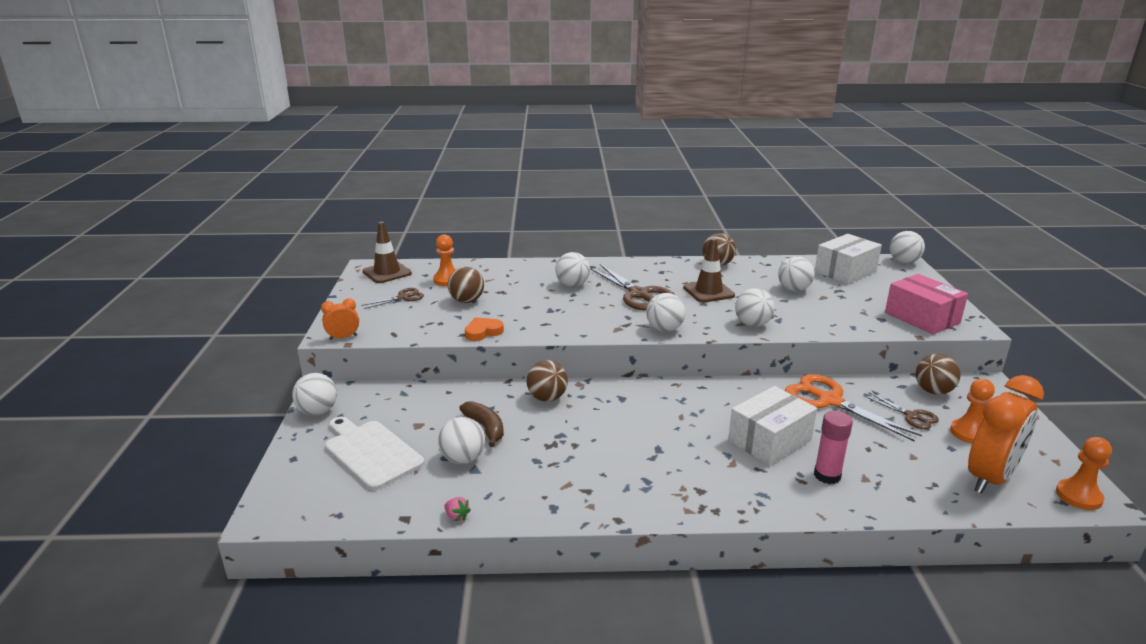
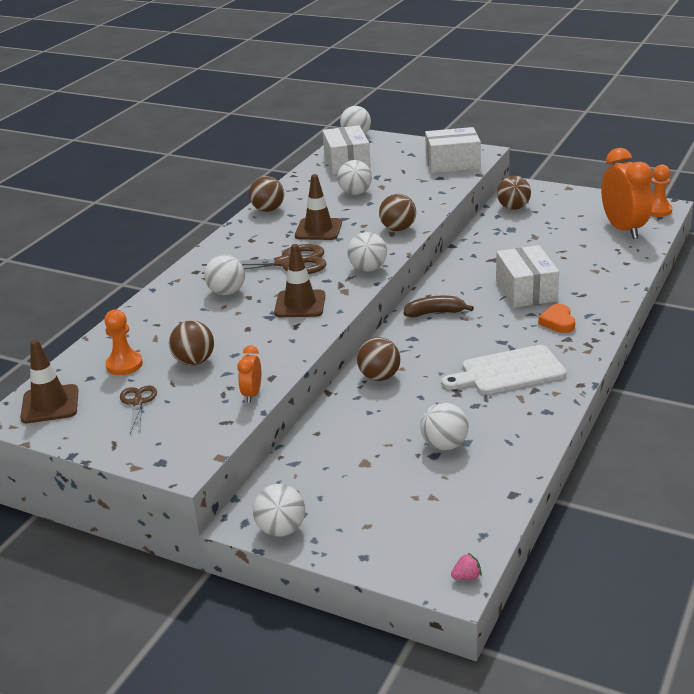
camera: 60 degrees left, 5 degrees up
(343, 337) = (200, 458): orange clock -> orange clock (252, 394)
(371, 452) = (392, 500): white cutting board -> white cutting board (508, 371)
(457, 516) = (528, 464): pink strawberry -> pink strawberry (466, 577)
(483, 332) = (279, 364): orange heart -> orange heart (558, 322)
(485, 428) = (402, 422): brown banana -> brown banana (435, 313)
(579, 316) = (300, 304): none -> brown traffic cone
(752, 324) = (398, 229): white ball -> brown ball
(827, 475) = (583, 283): pink glue stick -> none
(829, 401) = (493, 249): orange scissors -> none
(911, 416) = (537, 227): brown scissors -> none
(921, 318) = (452, 163): pink box -> white box
(969, 433) = (571, 216): orange pawn -> none

